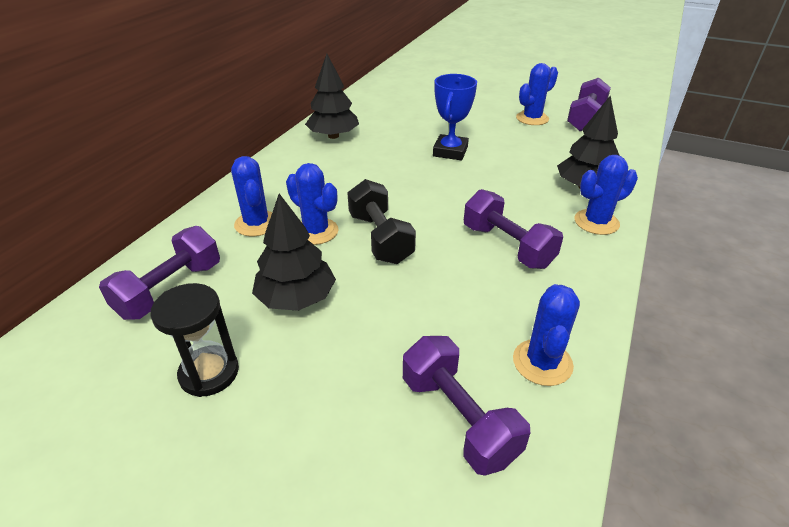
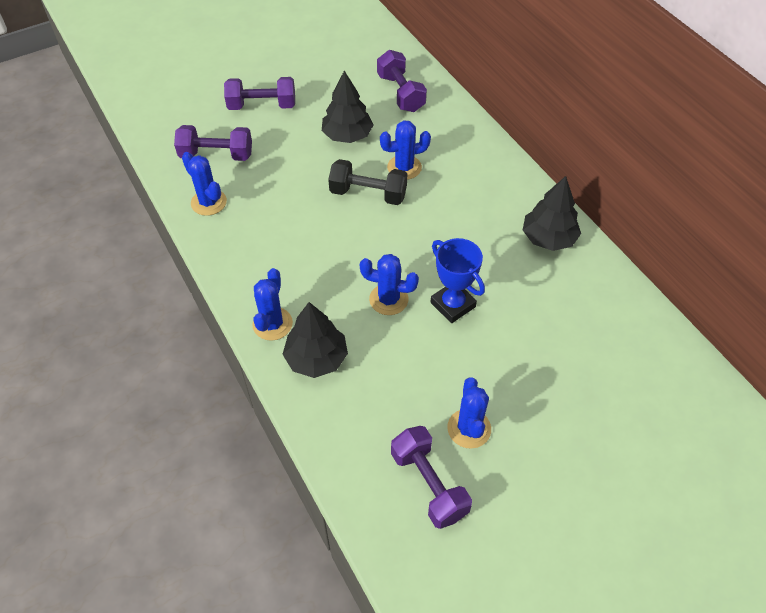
camera: 125 degrees right, 15 degrees up
(209, 373) = (324, 91): black hourglass -> none
(256, 224) = (439, 144): blue cactus -> blue cactus (388, 299)
(507, 246) = (299, 252): purple dumbbell -> purple dumbbell (262, 106)

